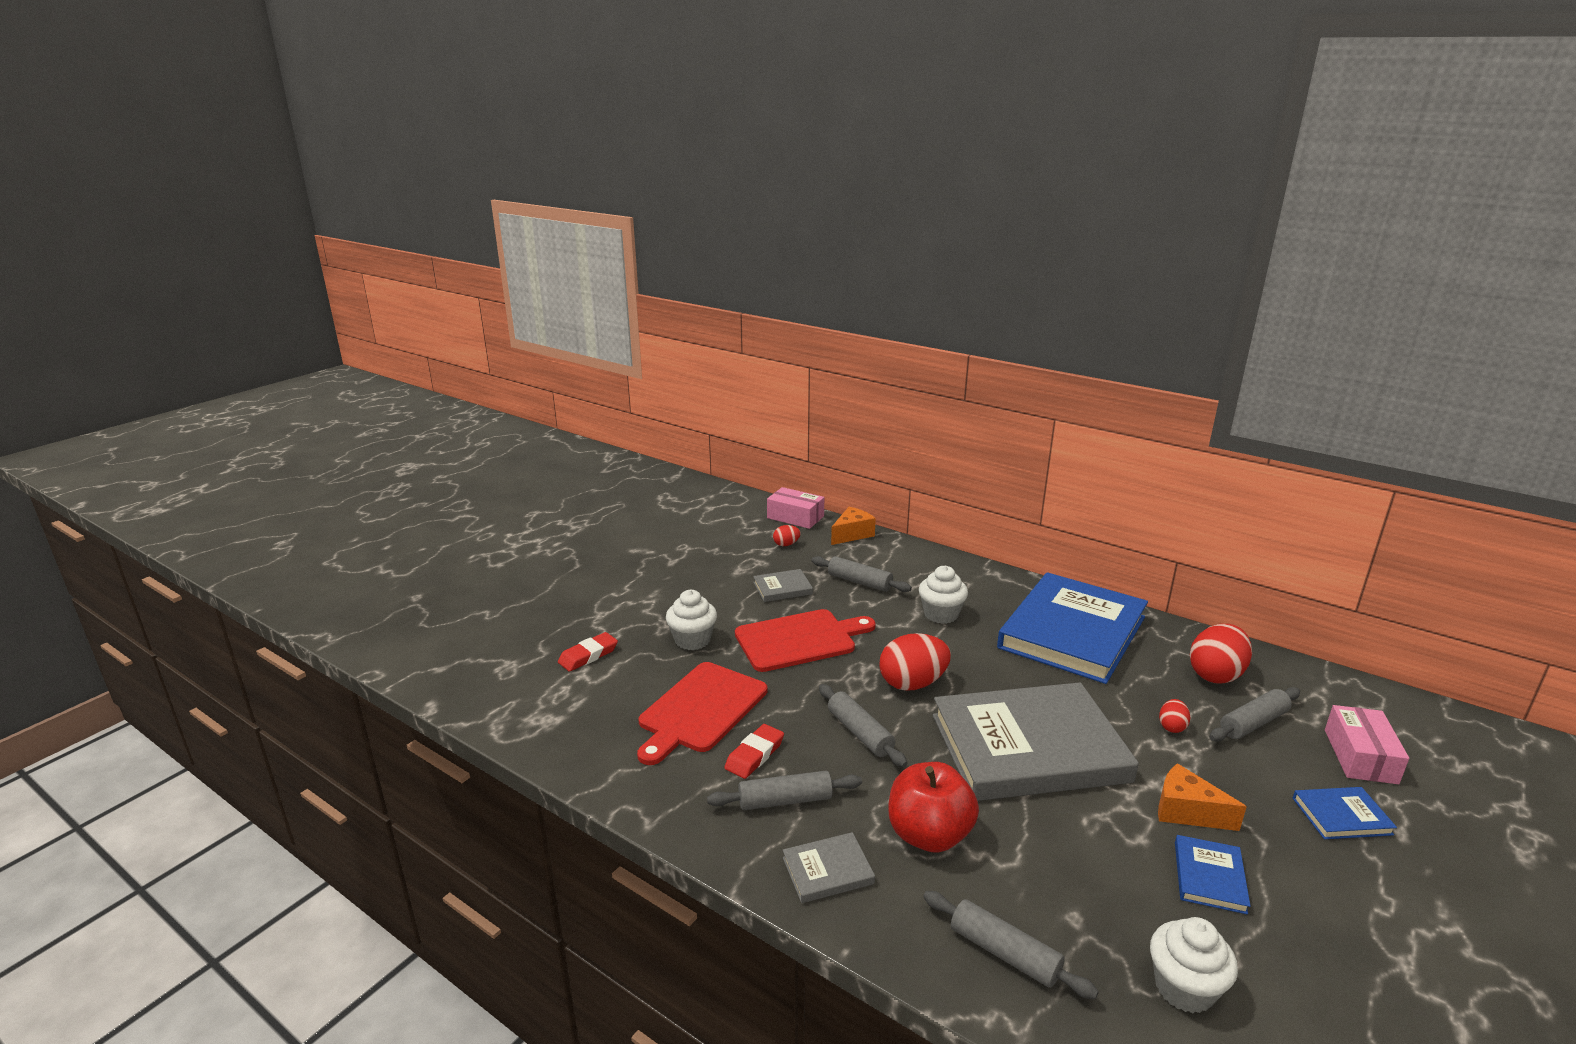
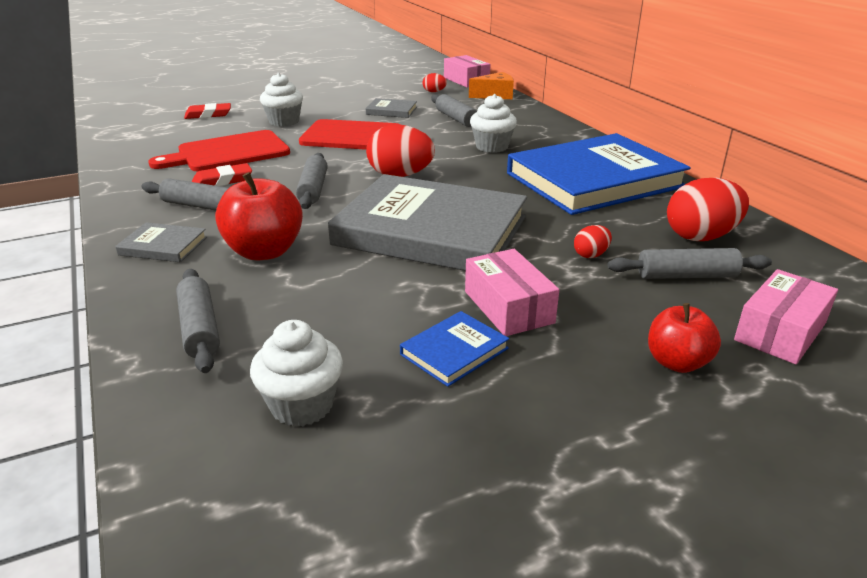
camera: 30 degrees right, 5 degrees up
(1187, 811) = (508, 307): orange cheese -> pink box
(1341, 816) = (677, 362): blue book -> red apple

